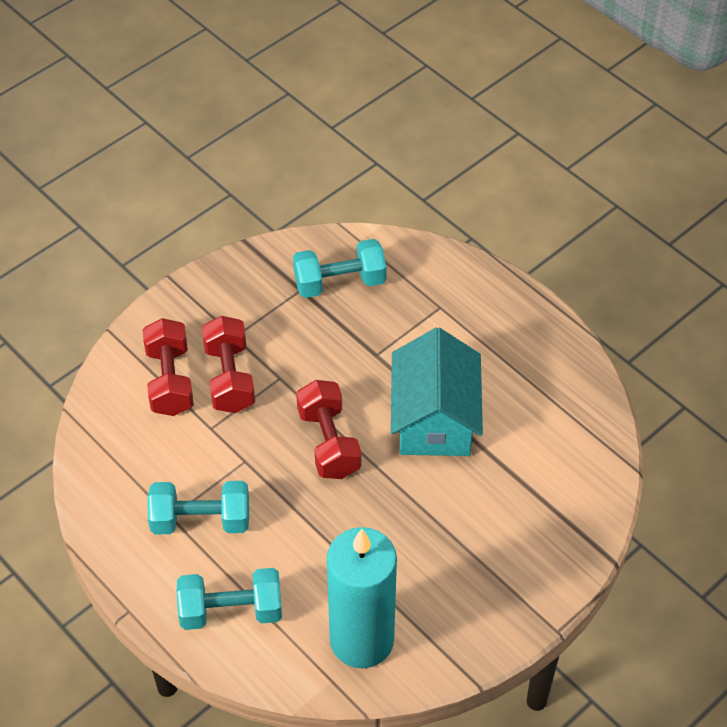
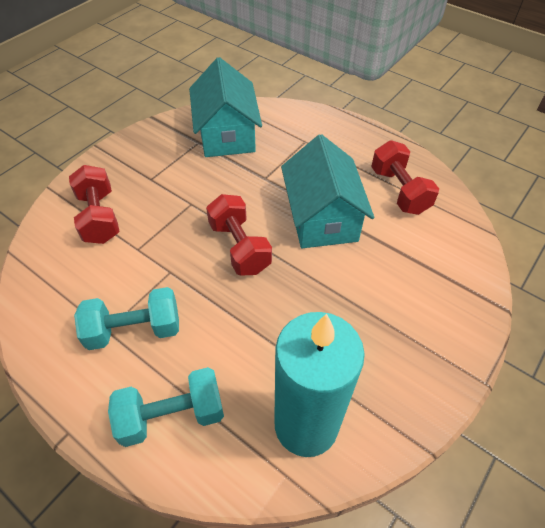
camera: 10 degrees left, 0 degrees up
(229, 378) = (149, 209): red dumbbell -> red dumbbell (399, 191)
(339, 282) = (227, 134): turquoise dumbbell -> turquoise house

